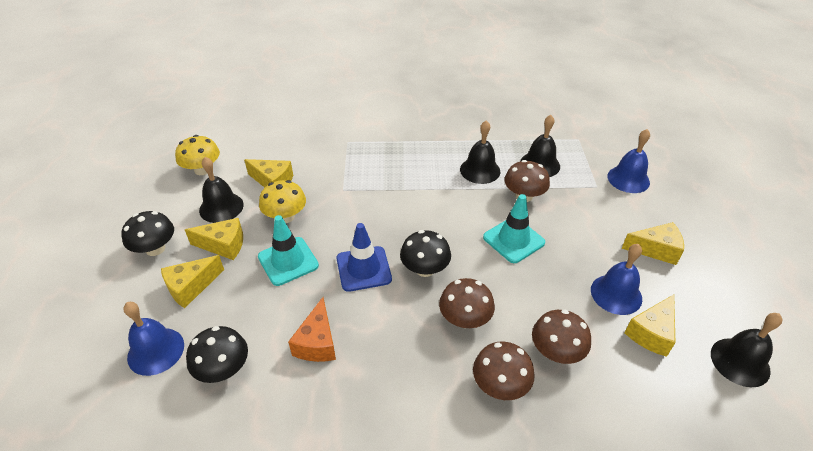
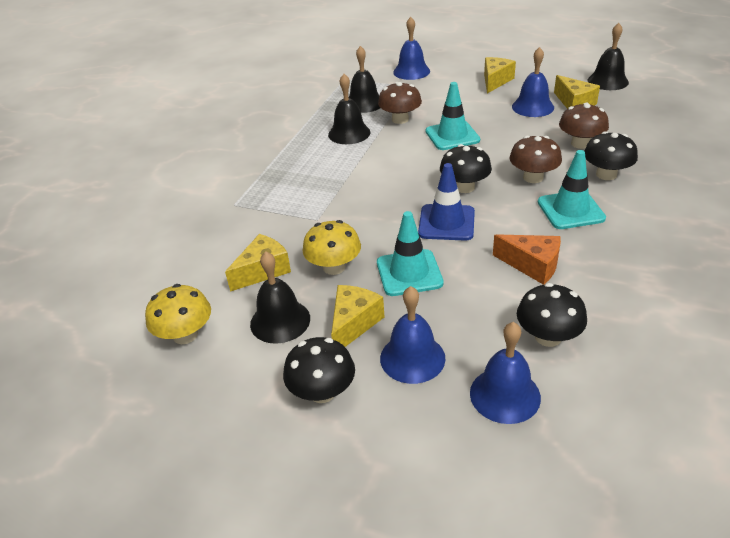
camera: 65 degrees left, 5 degrees down
(191, 287) = (412, 358): yellow cheese -> blue bell
(416, 360) = (570, 210): none -> turquoise traffic cone
(500, 385) = (606, 174): brown mushroom -> black mushroom

